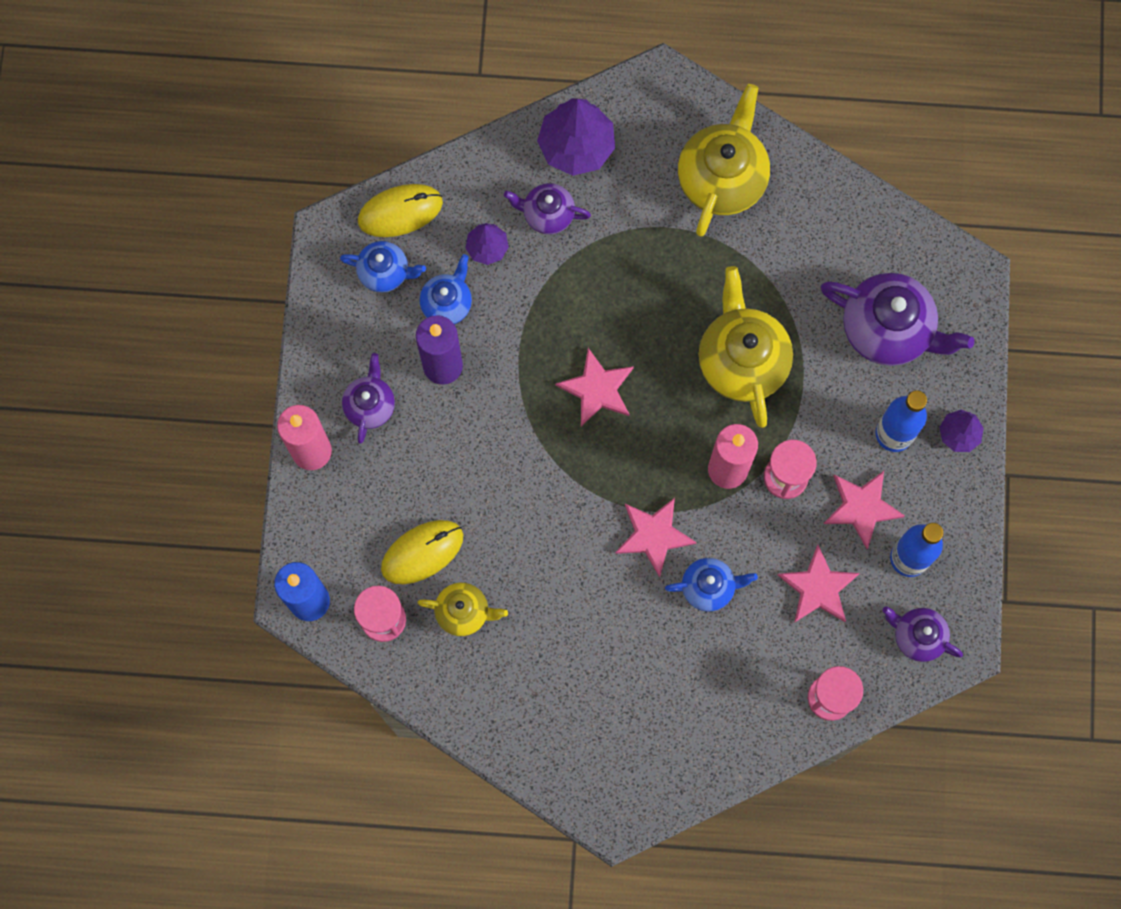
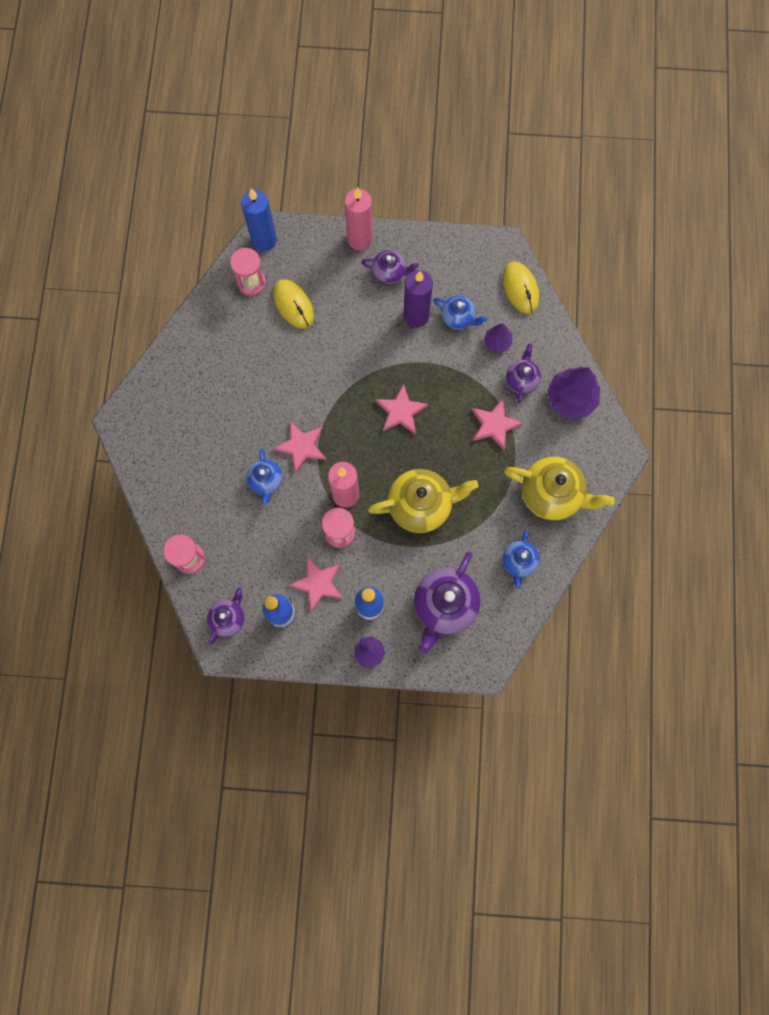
camera: 90 degrees right, 0 degrees up
(385, 272) = (478, 280): blue teapot -> blue teapot (518, 562)
(463, 612) = (254, 330): yellow teapot -> none
(818, 587) = (264, 552): pink star -> pink star (494, 425)

